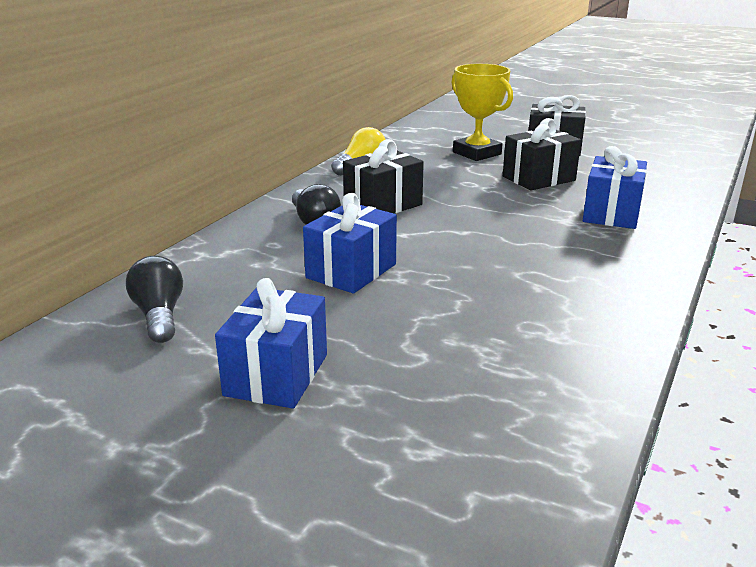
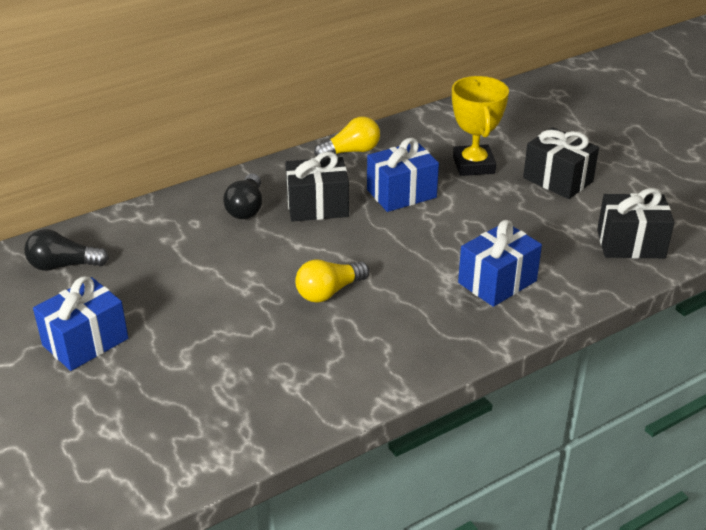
camera: 30 degrees right, 10 degrees up
(159, 315) = (63, 265): black light bulb -> black light bulb turned 105 degrees counterclockwise
(351, 271) = (219, 270): blue gift -> blue gift (401, 193)
(484, 257) = (329, 292): none -> yellow light bulb
(538, 178) = (488, 217): black gift -> black gift (630, 244)

